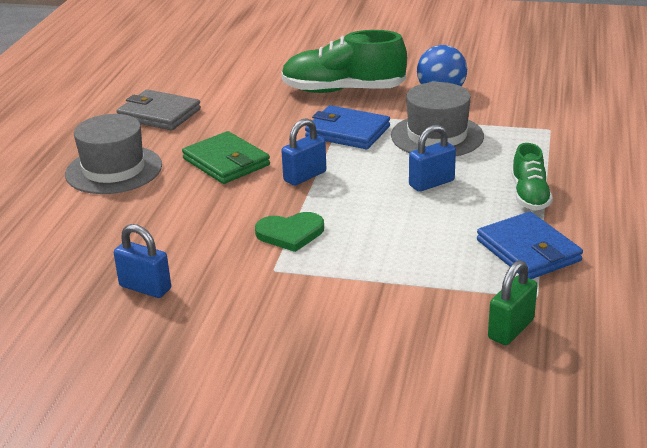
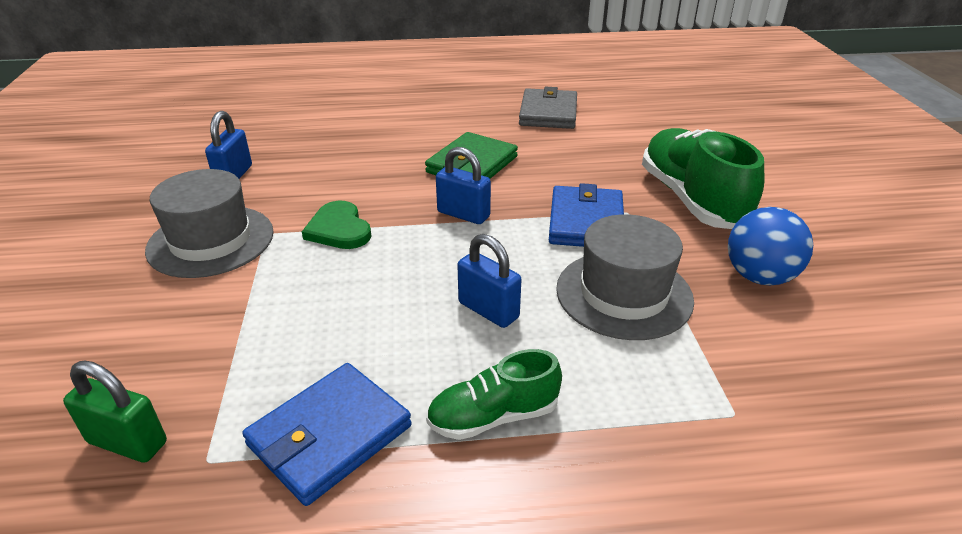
camera: 70 degrees right, 5 degrees up
(114, 170) = (431, 118): grey hat -> grey hat (211, 241)

